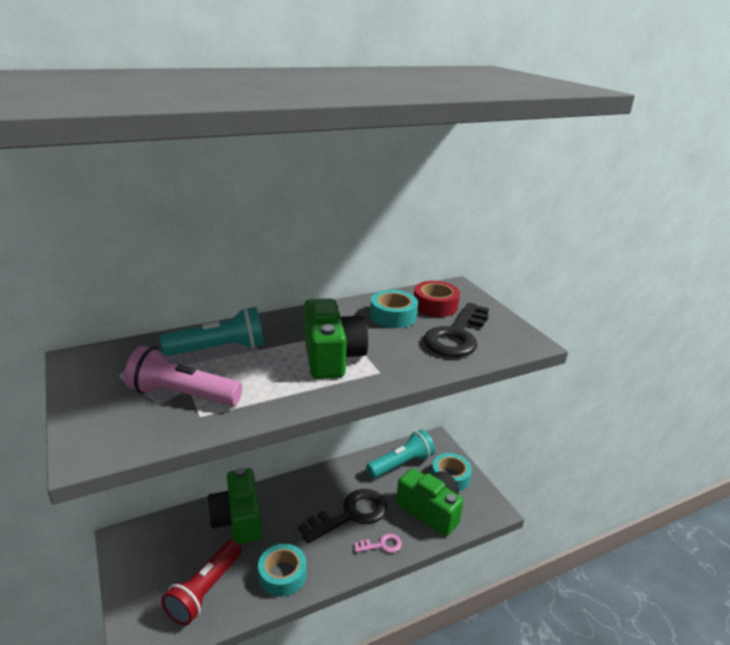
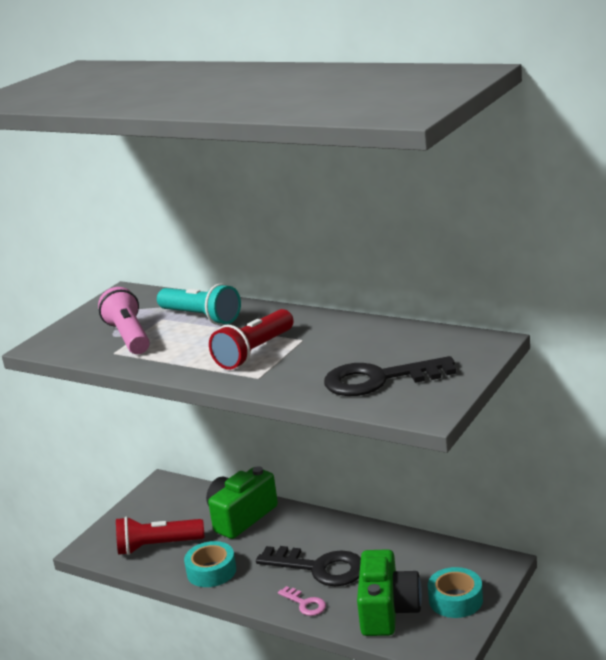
camera: 60 degrees right, 5 degrees down
(331, 356) = (254, 352): green camera -> red flashlight
(393, 316) = (367, 343): turquoise tape -> none
(401, 464) = (430, 560): turquoise flashlight -> none
(435, 305) = (424, 349): red tape -> none

